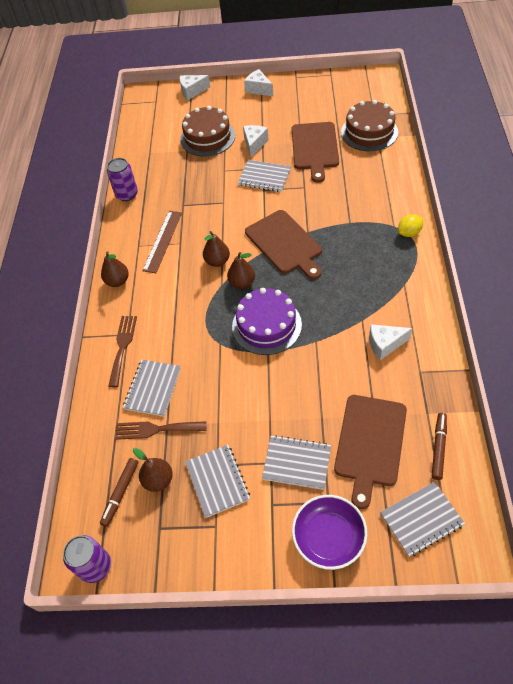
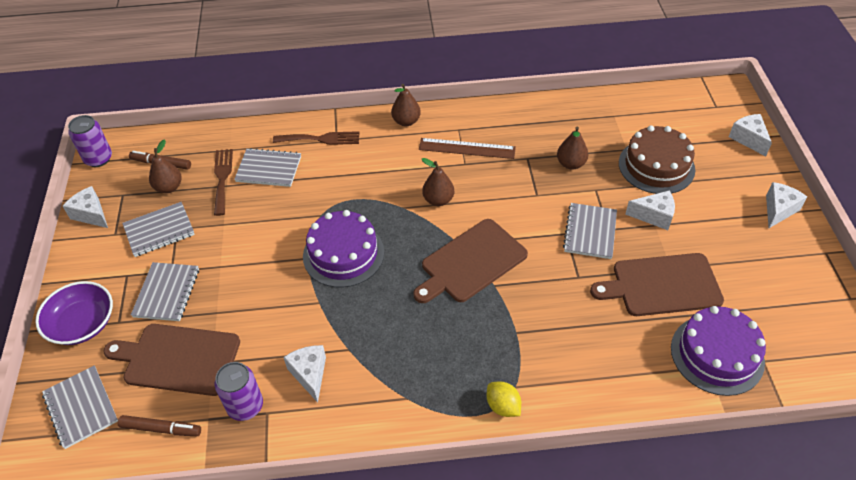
camera: 80 degrees right, 5 degrees down
(127, 194) = (537, 107): purple can -> purple can (245, 406)
(183, 557) = (91, 214): none -> white cheese
(242, 283) = (406, 226): brown pear -> brown pear (571, 164)
(369, 132) = (717, 354): brown cake -> purple cake

